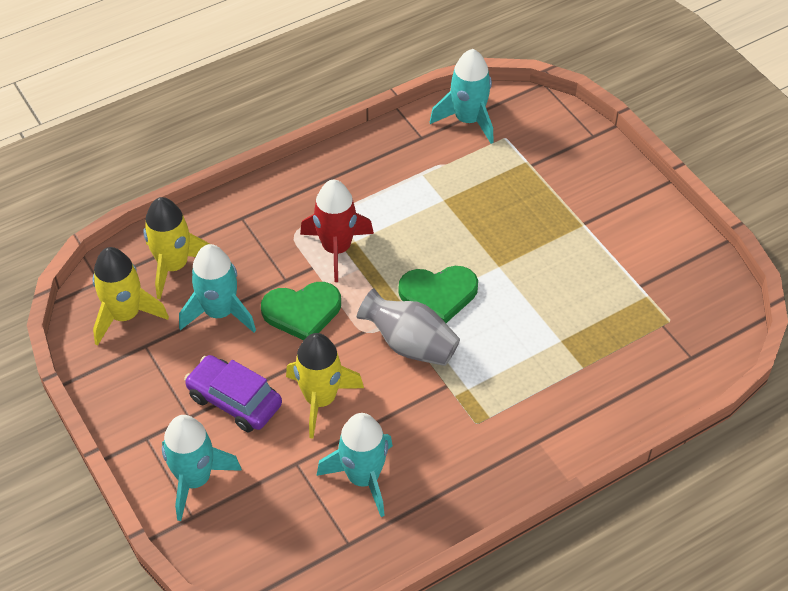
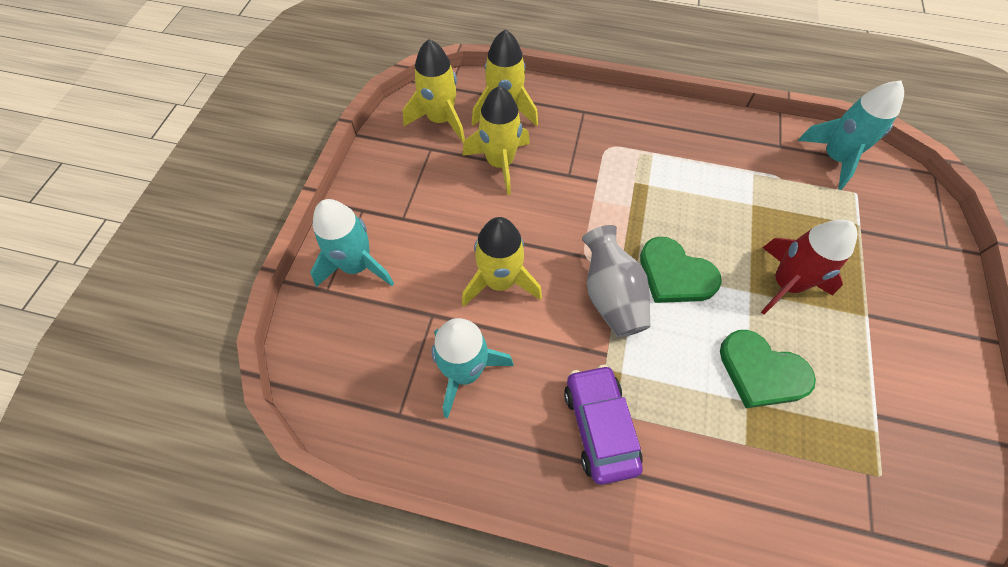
camera: 45 degrees right, 10 degrees up
(219, 312) = (500, 163): turquoise rocket -> yellow rocket
(234, 400) = (442, 232): purple car -> purple car (599, 426)
(302, 312) = (556, 206): green heart -> green heart (761, 371)
(336, 249) = (628, 180): red rocket -> red rocket (785, 284)

